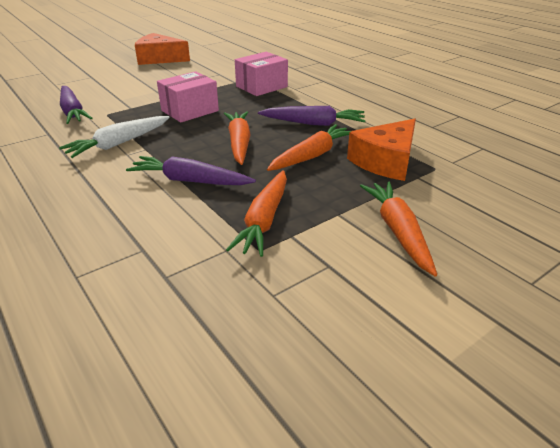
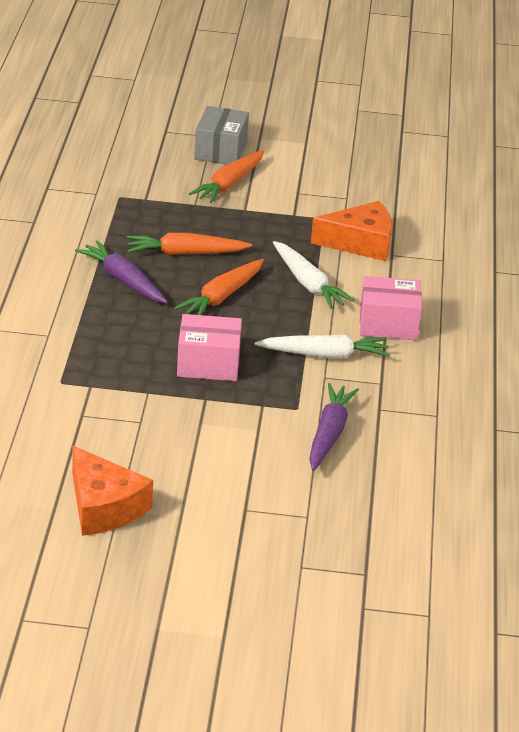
camera: 140 degrees left, 0 degrees up
(190, 181) = (308, 284): purple carrot -> white carrot
(261, 87) = (77, 359): pink box -> pink box (388, 324)
(264, 220) = (297, 231): orange carrot -> none
(386, 161) = (141, 219): orange cheese -> orange cheese (360, 243)
(483, 267) = (220, 151): none -> grey box

